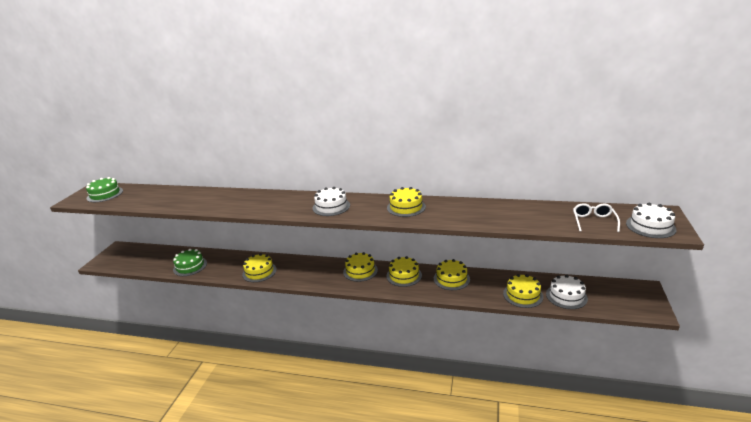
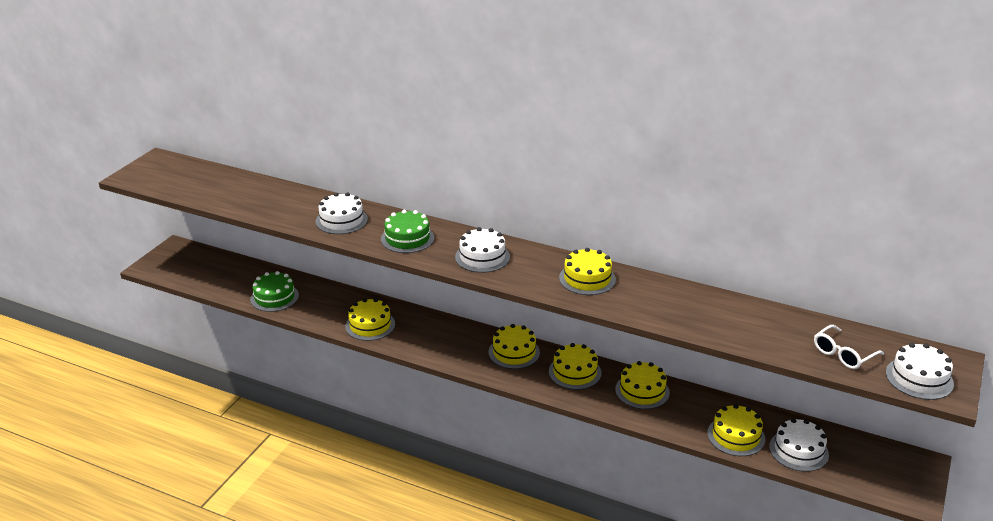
camera: 10 degrees right, 5 degrees up
(105, 194) = (172, 174): green cake -> green cake (407, 238)
(228, 201) = (341, 220): none -> white cake
(593, 221) = (843, 354): white glasses -> white glasses turned 150 degrees counterclockwise

